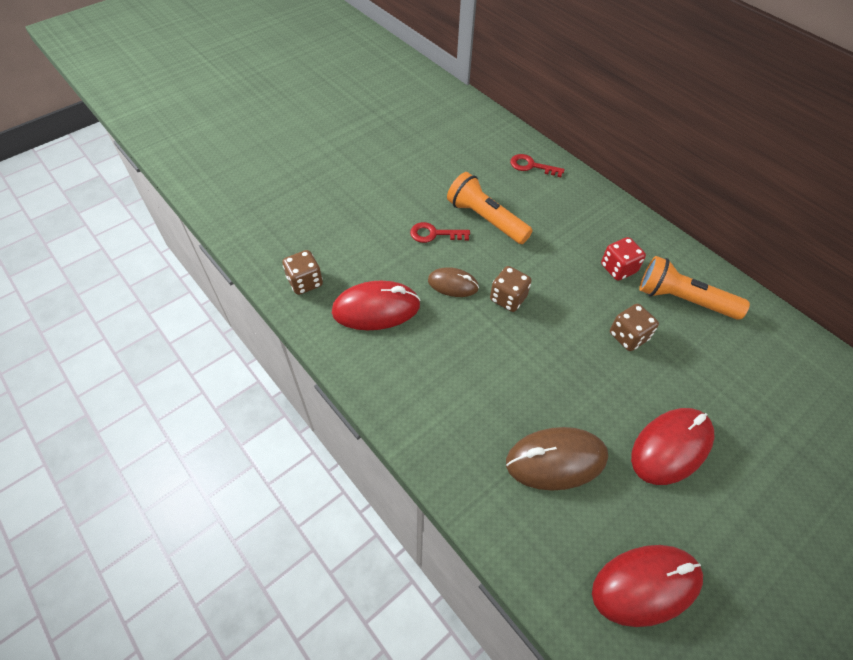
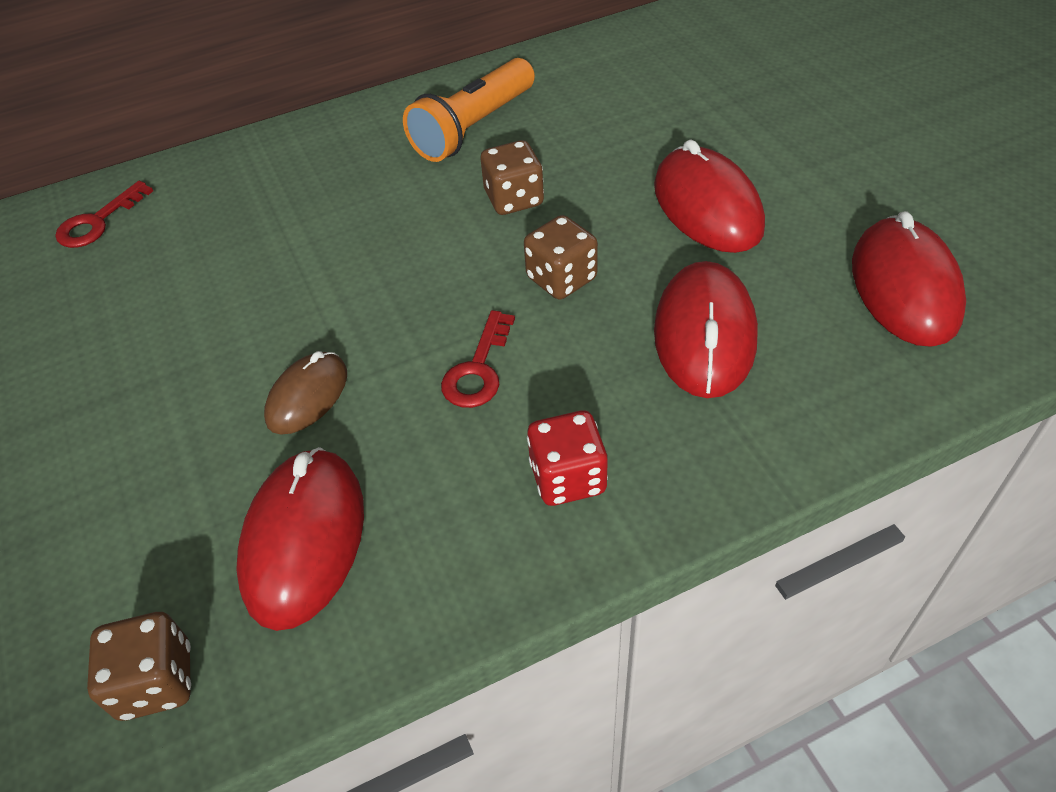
camera: 70 degrees left, 5 degrees down
(434, 234) = (167, 401): red key -> red key (478, 369)
(486, 219) = (181, 313): orange flashlight -> none
(508, 298) = (378, 323): brown dice -> brown dice (561, 279)
(556, 460) = (704, 335): brown mouse -> red mouse
(618, 268) = (385, 176): red dice -> red dice (568, 478)

